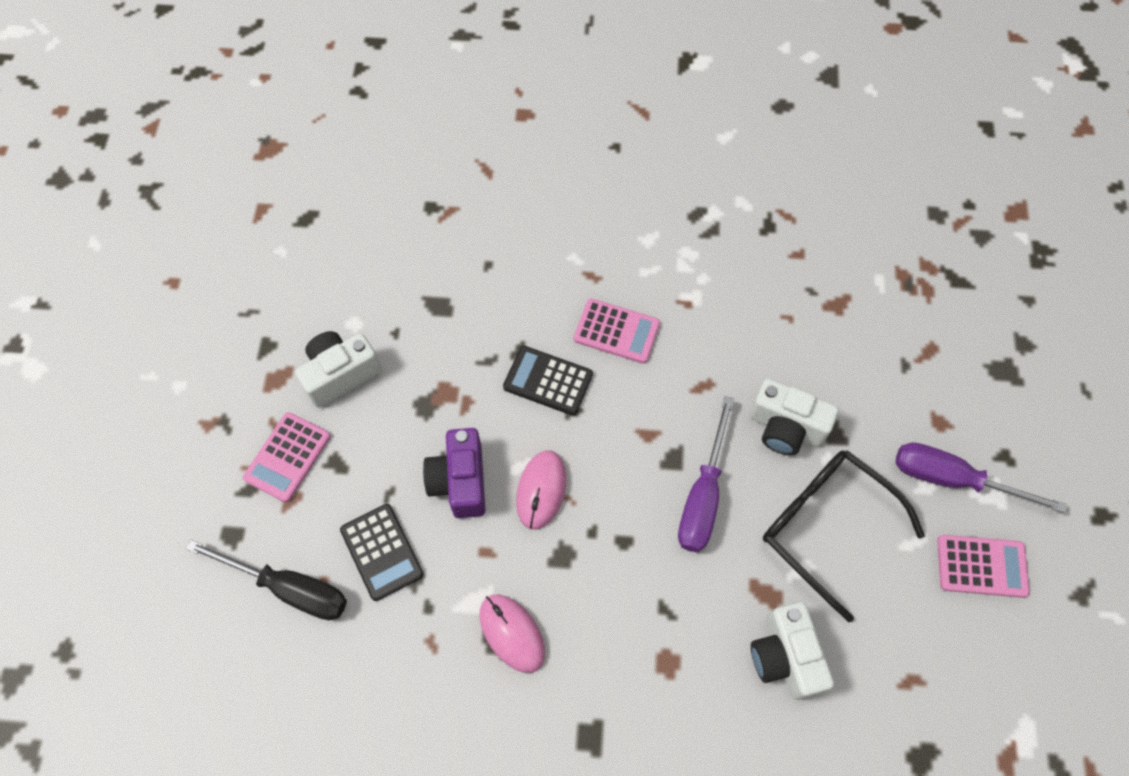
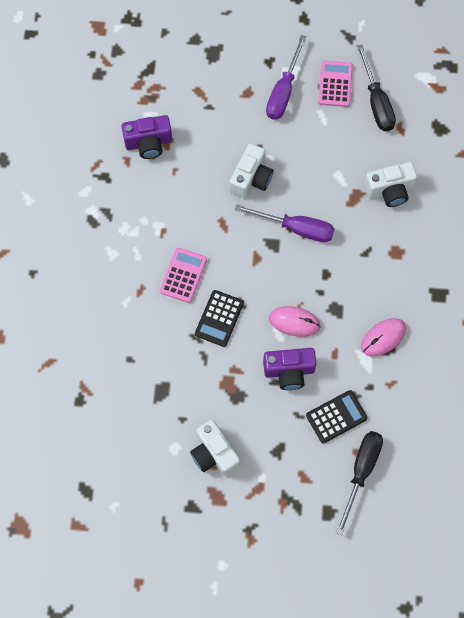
camera: 90 degrees left, 5 degrees up
(287, 457) = (274, 482): pink calculator -> none
(826, 526) = (314, 162): black glasses -> none
(830, 281) = (148, 143): none -> purple camera
(958, 639) = (376, 102): none -> black screwdriver

